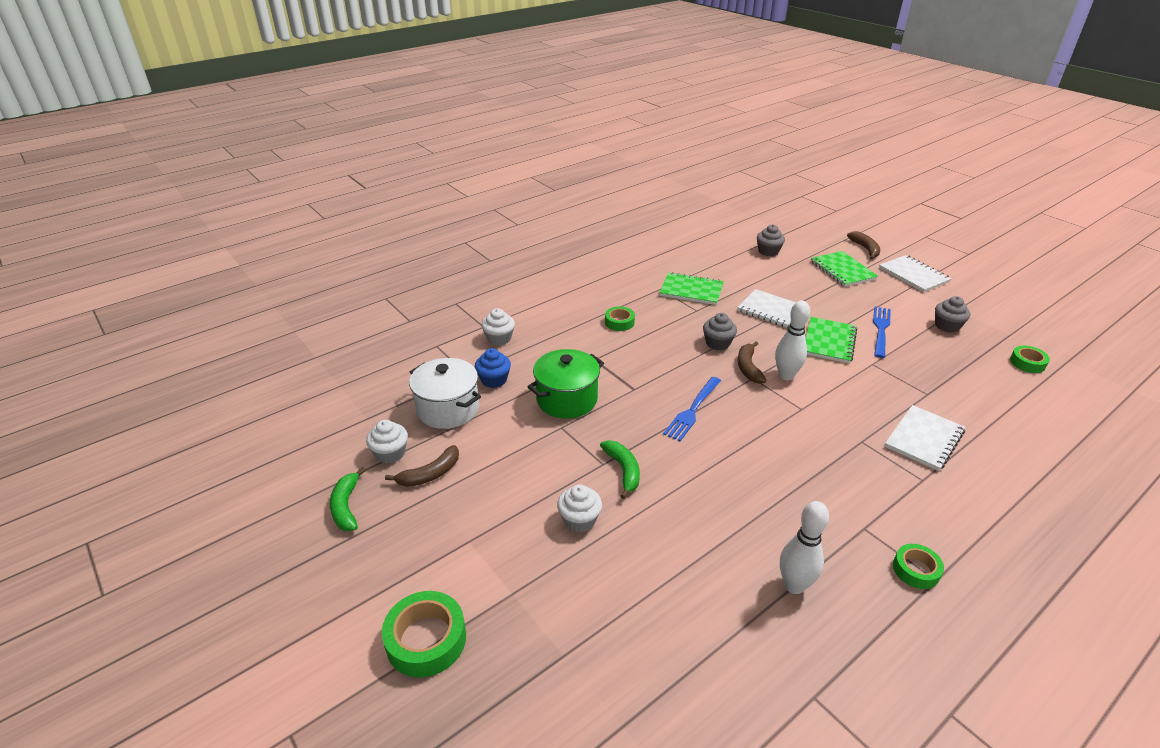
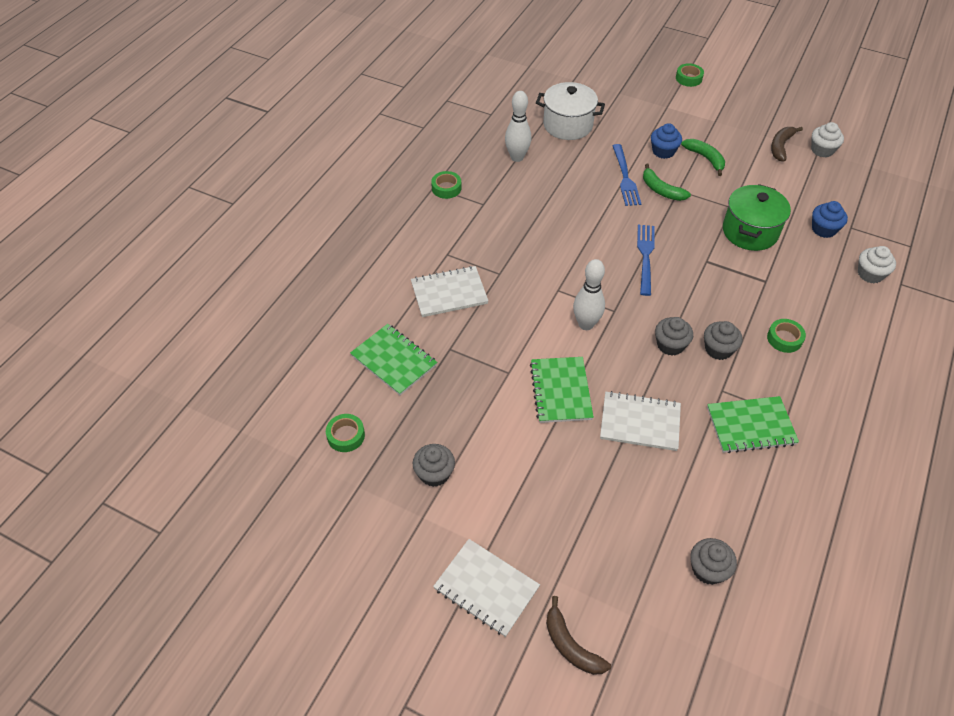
camera: 155 degrees right, 15 degrees up
(346, 506) = (804, 114): green banana -> green banana (705, 158)
(426, 640) = (688, 78): green tape -> green tape, size x0.61
(448, 409) = (826, 193): white pot -> white pot (568, 125)
(579, 520) = (663, 151): white cupcake -> blue cupcake
(679, 330) = (718, 349): none -> grey cupcake
(748, 368) = (624, 322): brown banana -> none
(842, 270) = (587, 558): green notebook -> green notebook (394, 360)
(880, 330) = (510, 435): blue fork -> blue fork (625, 177)
(924, 439) = (449, 293): white notebook -> white notebook turned 60 degrees clockwise

